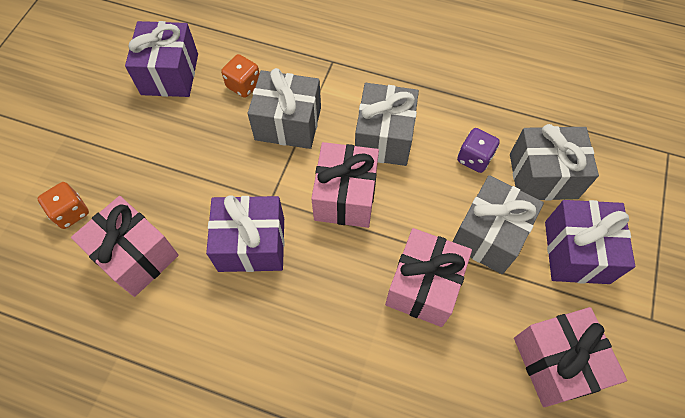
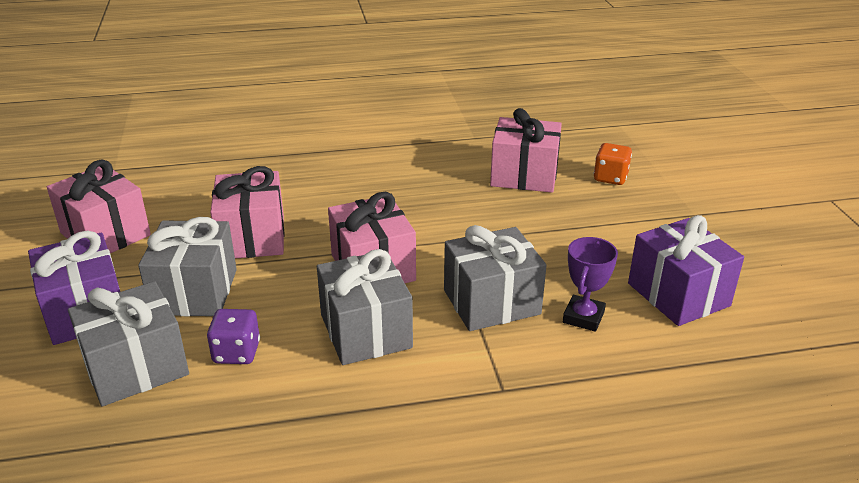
camera: 150 degrees right, 30 degrees down
(244, 85) = (583, 317): orange dice -> purple trophy
(251, 244) = (435, 210): purple gift -> none

